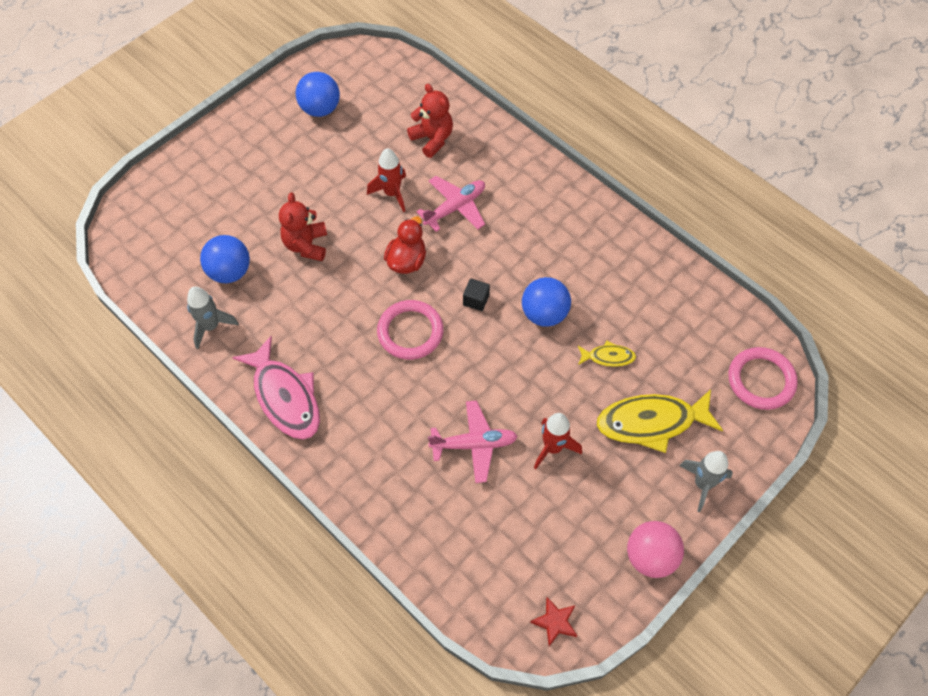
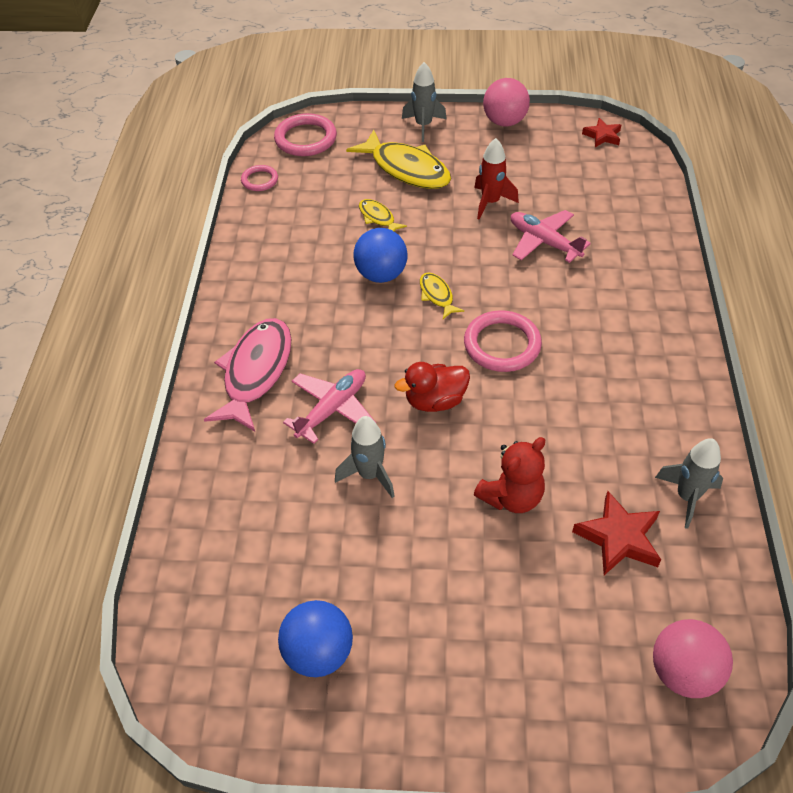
camera: 130 degrees left, 10 degrees down
(146, 234) = (683, 672): none -> pink ball
(230, 272) = (618, 537): blue ball -> red star
(285, 397) = (666, 381): pink fish -> pink fish (256, 372)
(392, 193) = (369, 474): red rocket -> grey rocket
(432, 139) = (259, 495): red teddy bear -> none
(455, 207) = (332, 409): pink plane -> pink plane turned 120 degrees clockwise
(476, 300) = (418, 324): black cube -> none
(490, 331) = (437, 295): none -> yellow fish
(728, 312) = (260, 180): none -> pink ring

